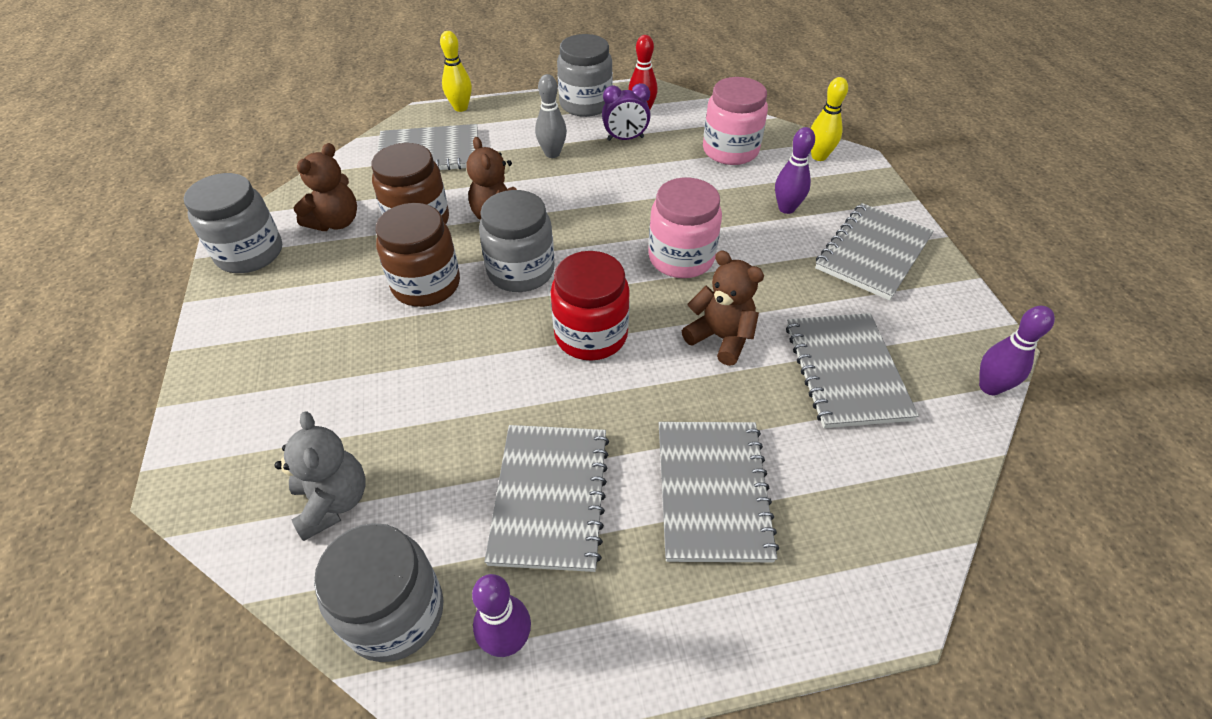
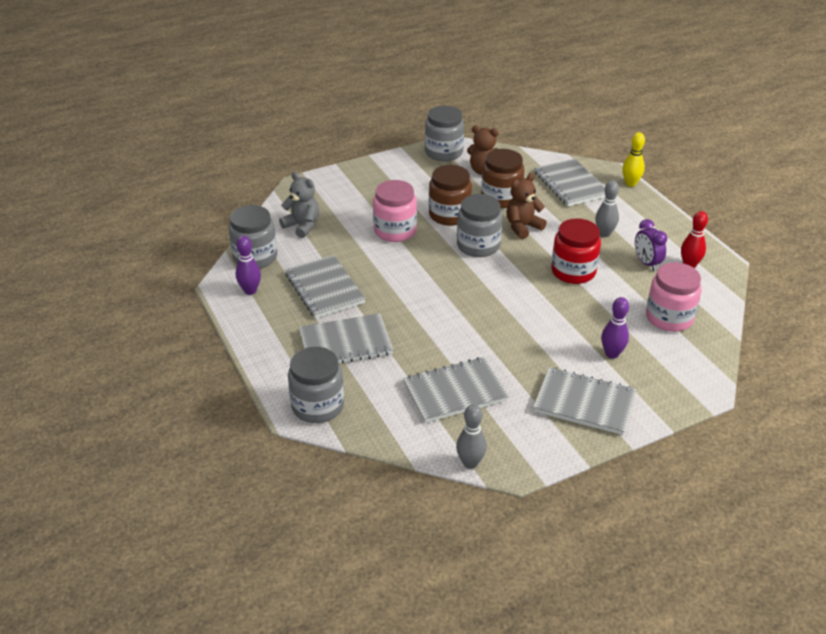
camera: 75 degrees right, 10 degrees down
(333, 501) = (302, 226): grey teddy bear -> grey teddy bear turned 105 degrees counterclockwise
(550, 497) = (324, 288): grey notebook -> grey notebook turned 75 degrees clockwise
(585, 104) = (678, 236): grey jar -> grey jar (318, 406)
(591, 335) = (438, 282): red jar -> red jar (573, 271)
(681, 258) = (526, 308): pink jar -> pink jar (395, 231)
(720, 338) = (459, 334): brown teddy bear -> none
(819, 156) = (695, 368): yellow bowling pin -> none
(989, 387) = (470, 463): purple bowling pin -> grey bowling pin

